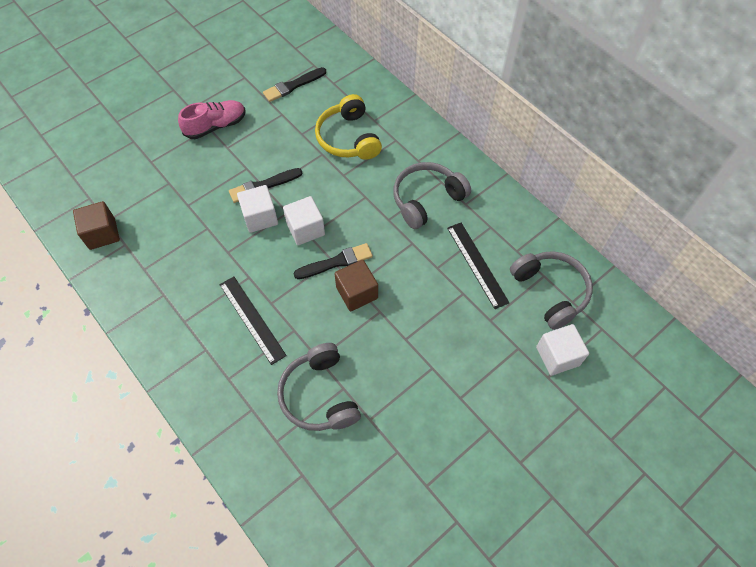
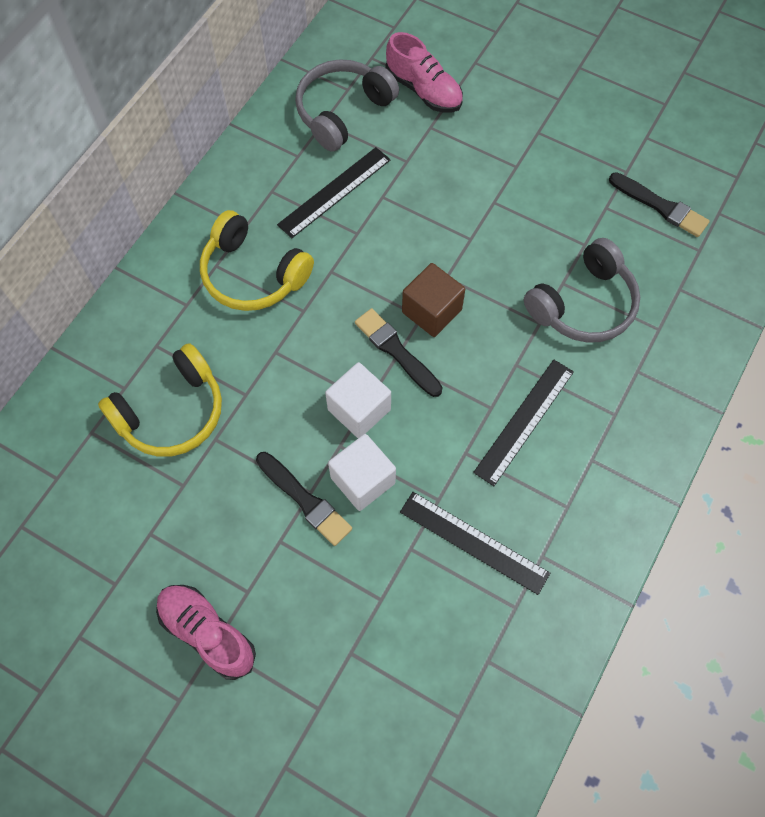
camera: 110 degrees left, 5 degrees up
(102, 234) = (484, 709): brown cube -> none
(192, 261) = (473, 542): none -> black ruler
(293, 85) = (79, 541): black brush -> black brush (660, 206)
(426, 199) = (253, 274): grey headphones -> yellow headphones
(557, 356) = (423, 90): white cube -> pink shoe

